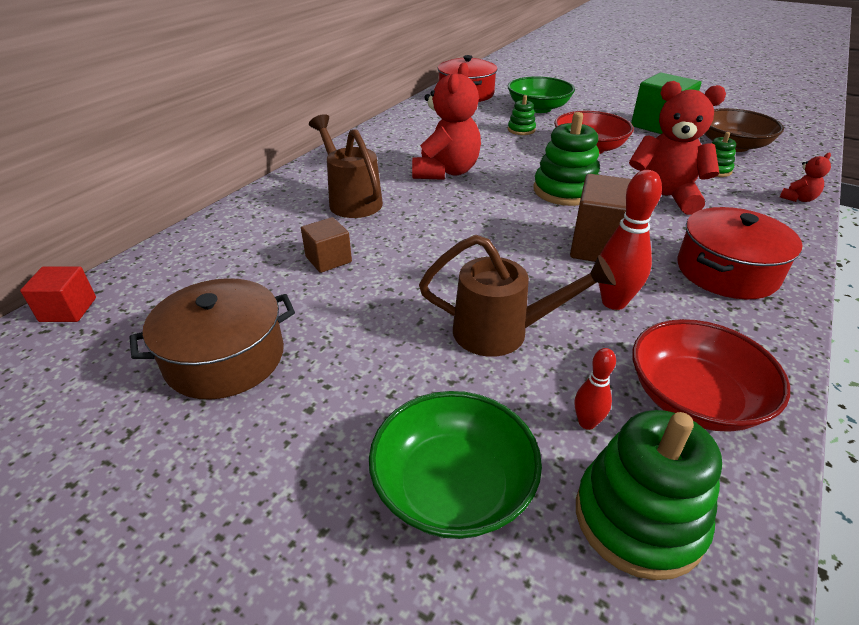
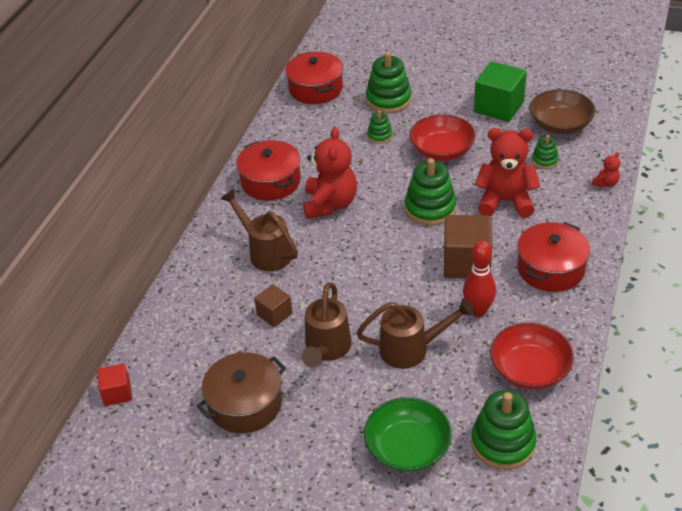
camera: 10 degrees left, 5 degrees up
(378, 310) = (326, 349): none -> brown watering can
(388, 147) = (271, 181): none -> red pot
(538, 108) = (388, 100): green bowl -> green stacking toy
(587, 423) = (471, 398): red bowling pin -> none

